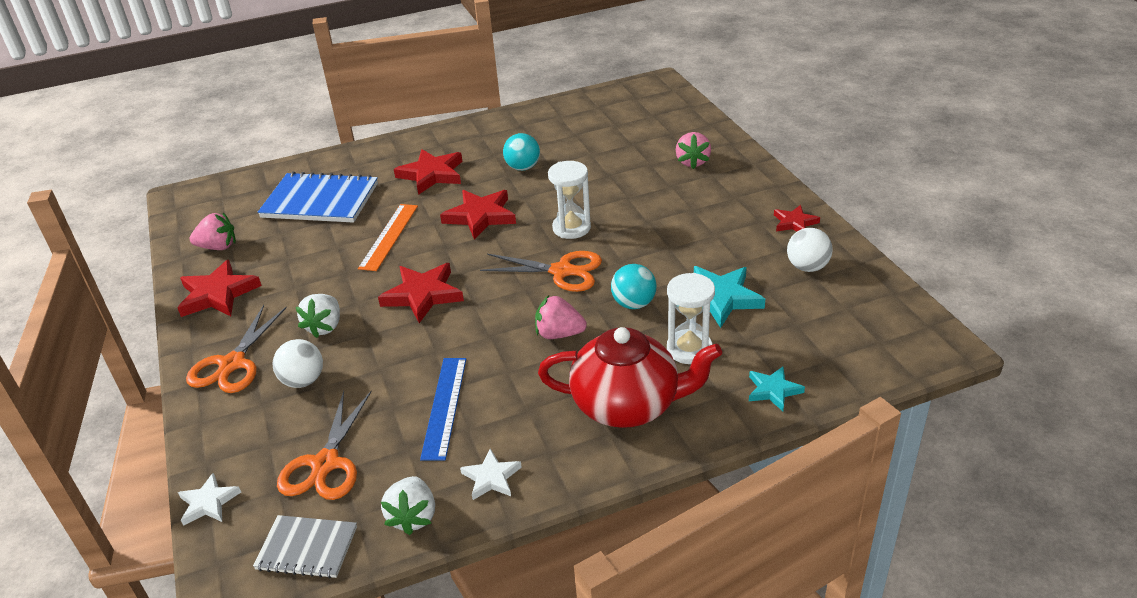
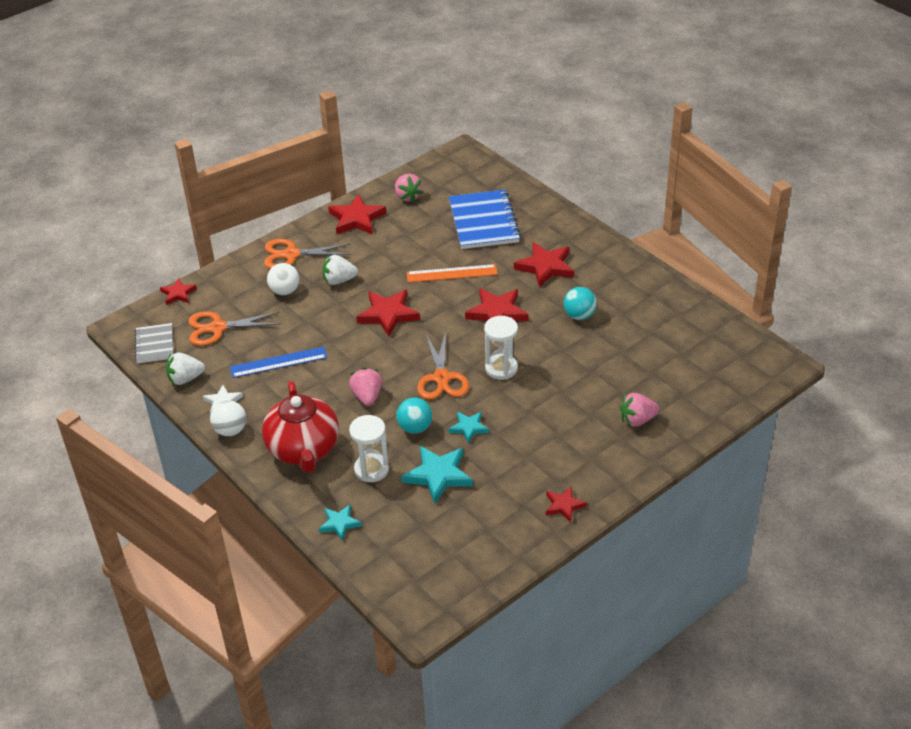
camera: 70 degrees right, 5 degrees up
(208, 503) = (178, 294): white star -> red star
(653, 265) = (468, 428): none -> turquoise star
(807, 267) = (499, 523): white ball -> white ball (230, 430)

